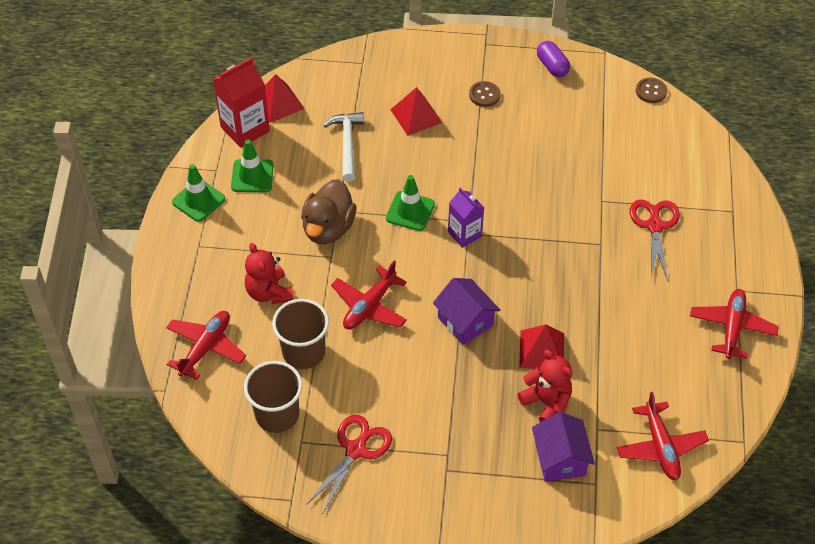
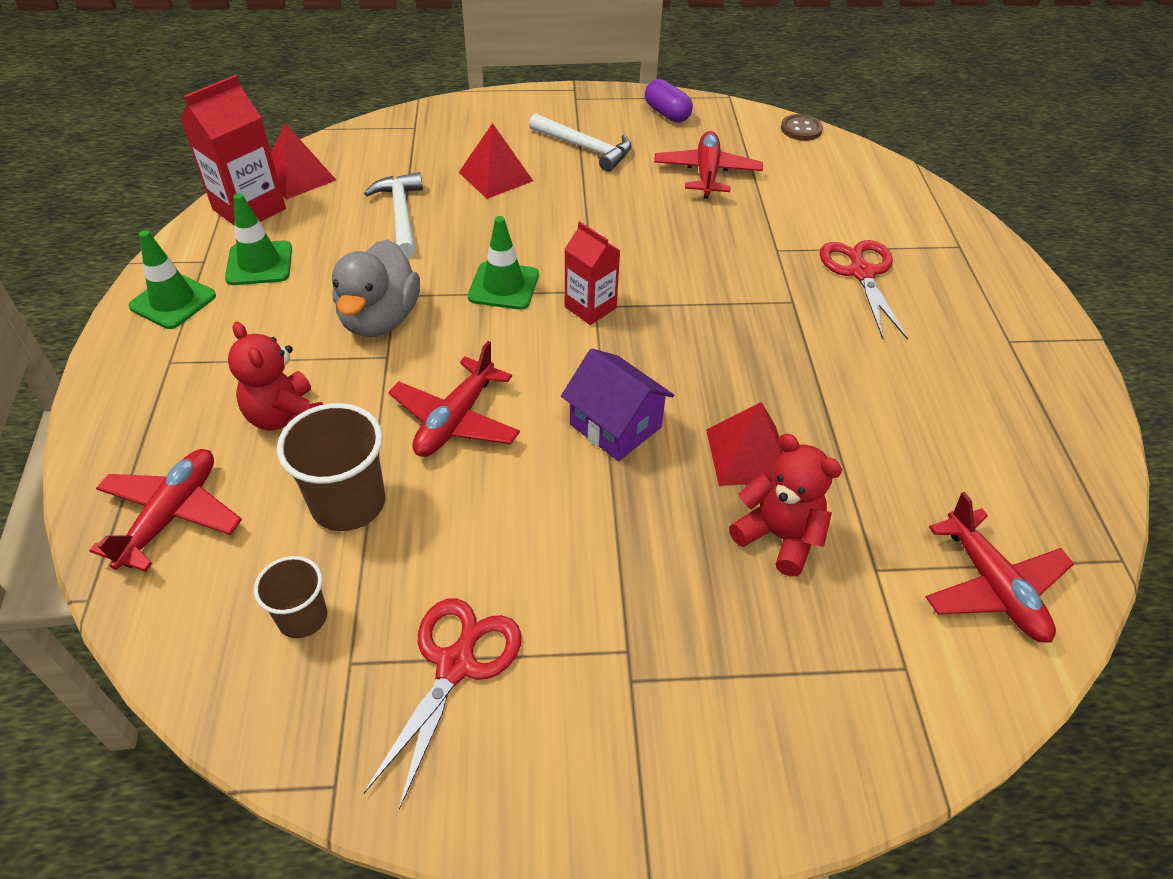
camera: 10 degrees left, 5 degrees down
(277, 414) = (302, 617): brown cup -> brown cup, size x0.60
(328, 228) = (380, 319): brown duck -> grey duck
(464, 234) = (590, 307): purple carton -> red carton
(484, 95) = (585, 148): brown button -> white hammer
(560, 459) = (830, 631): purple house -> none
(732, 327) = (1025, 391): red plane -> red plane (707, 173)

